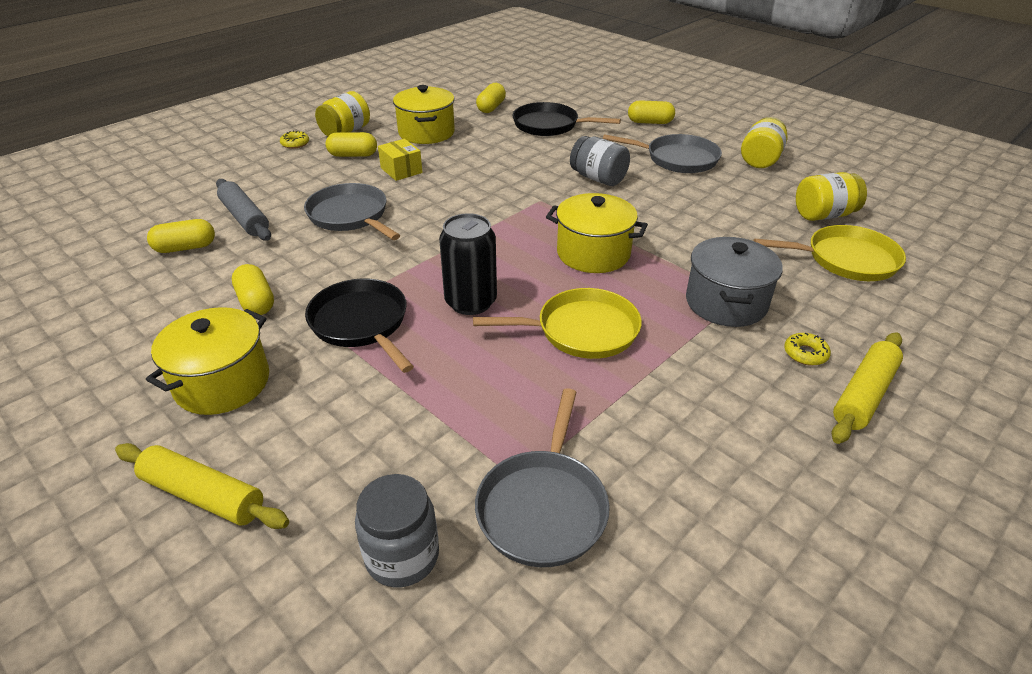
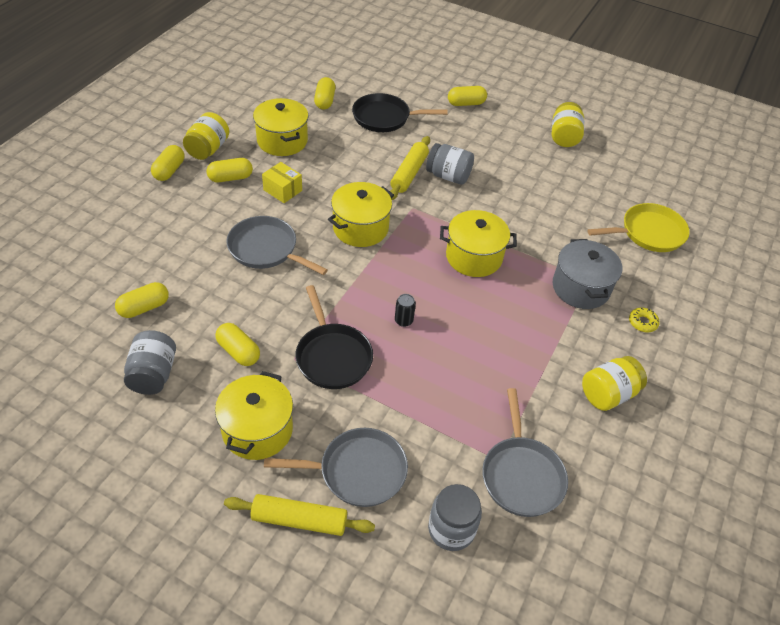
camera: 20 degrees left, 10 degrees up
(148, 308) = (153, 374): none -> grey jar
(245, 218) = (176, 266): grey rolling pin -> none
(295, 143) = (169, 170): yellow donut -> yellow capsule
(361, 323) = (332, 356): black pan -> black pan turned 150 degrees counterclockwise
(468, 211) = (360, 228): none -> yellow pot
(470, 302) = (403, 320): black can -> black can, size x0.47
(581, 330) = (492, 331): yellow pan -> none
(677, 159) = (502, 145): grey pan -> grey pan (357, 471)
(823, 215) = (624, 190): yellow jar -> yellow jar (608, 394)
(863, 394) = (684, 348): yellow rolling pin -> yellow rolling pin (409, 173)

